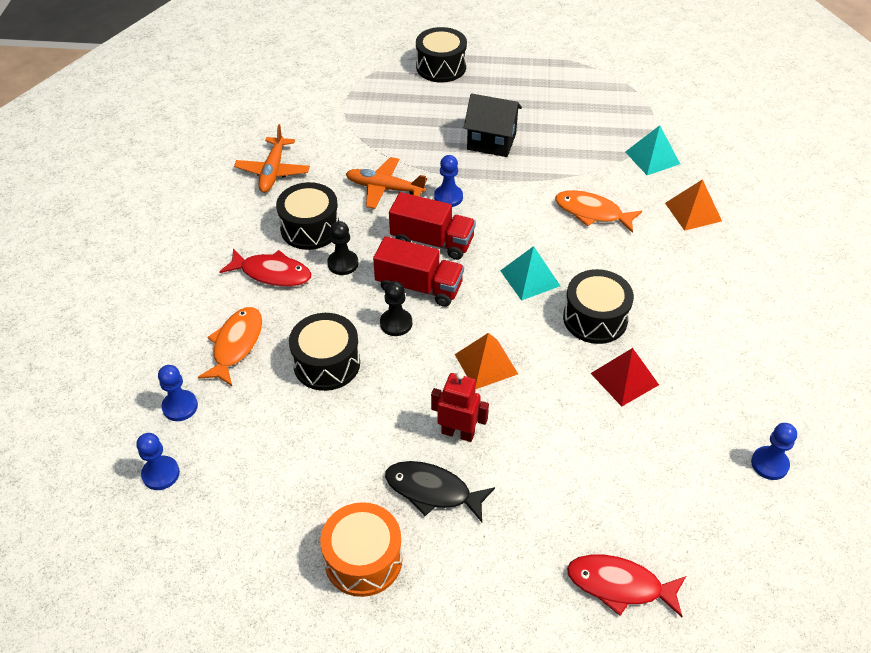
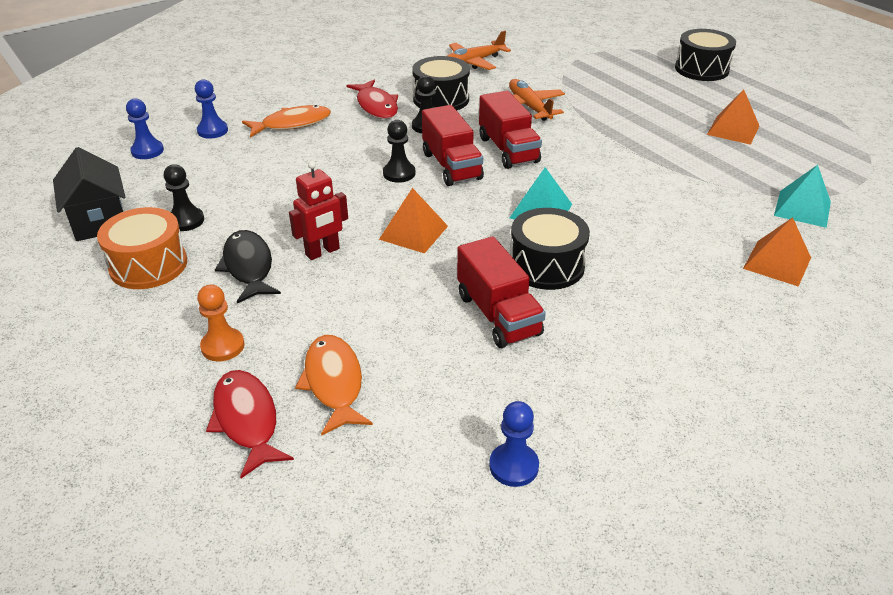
camera: 50 degrees right, 10 degrees down
(319, 500) = (186, 221): none -> black pawn
(326, 363) = (320, 164): black drum -> none
(448, 197) = (567, 135): blue pawn -> none
(458, 433) = (322, 252): red robot -> red robot turned 75 degrees clockwise
(491, 142) = (663, 125): black house -> black house (99, 221)
(522, 559) = (223, 346): none -> orange pawn
(535, 115) = (733, 130): none -> orange pyramid
(592, 213) = (671, 207): orange fish -> orange fish (334, 383)
(624, 379) = (498, 315): red pyramid -> red truck

